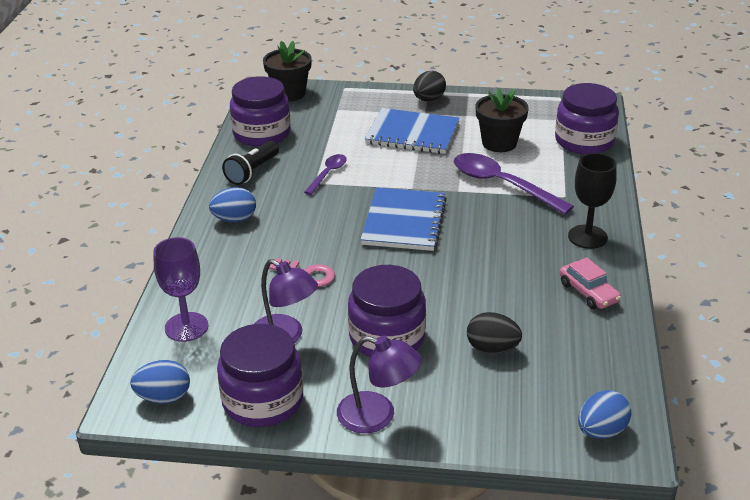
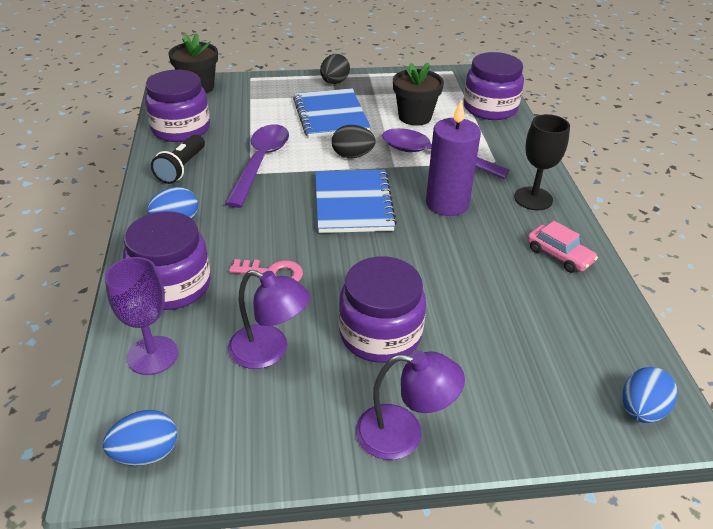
camera: 15 degrees left, 5 degrees up
(263, 400) = (267, 437): purple jar -> purple jar (172, 285)
(328, 174) = (260, 163): purple spoon -> purple spoon, size x1.85
(412, 134) = (330, 115): blue notebook -> blue notebook turned 75 degrees clockwise
(492, 349) = (493, 331): black egg -> black egg (352, 155)
(497, 232) = (447, 203): none -> purple candle

